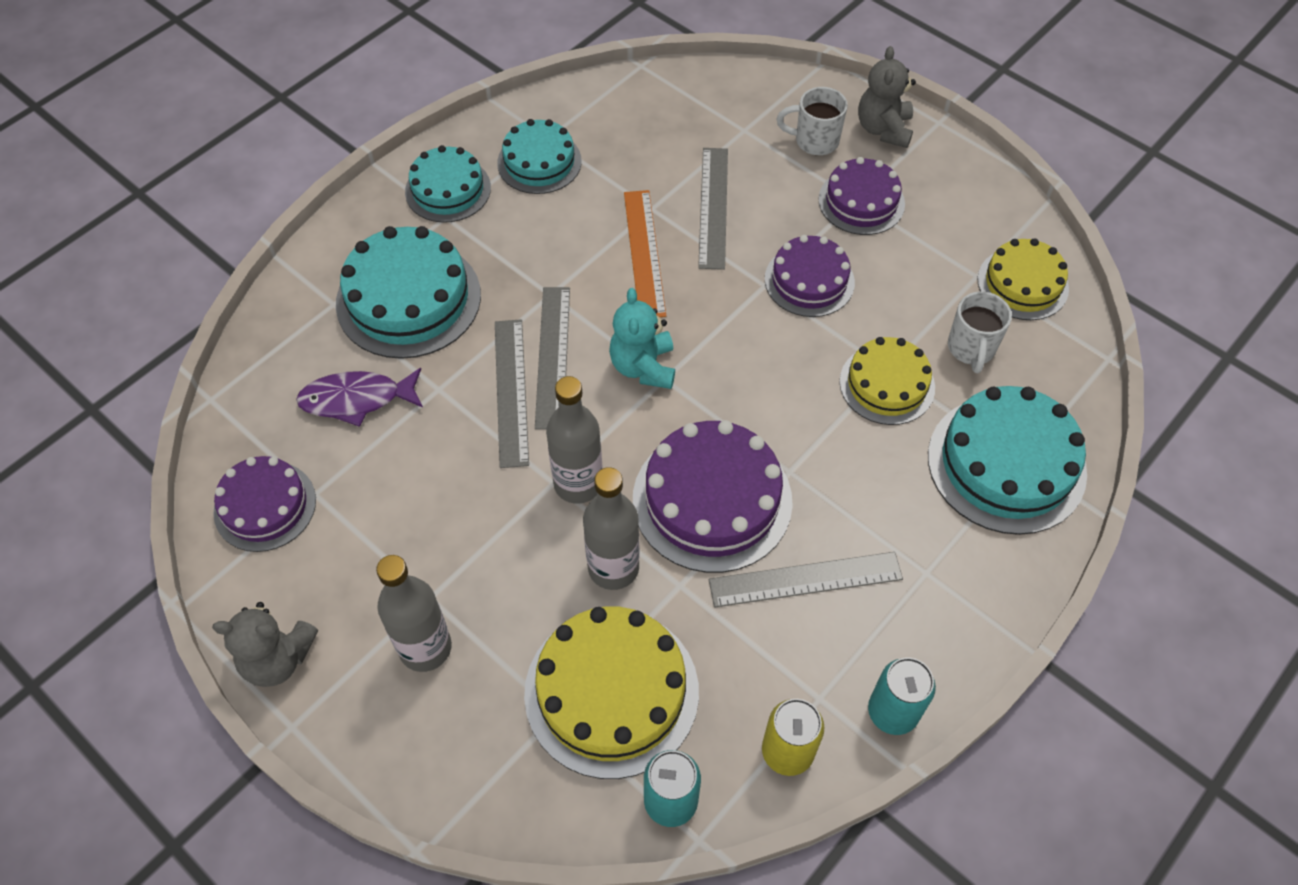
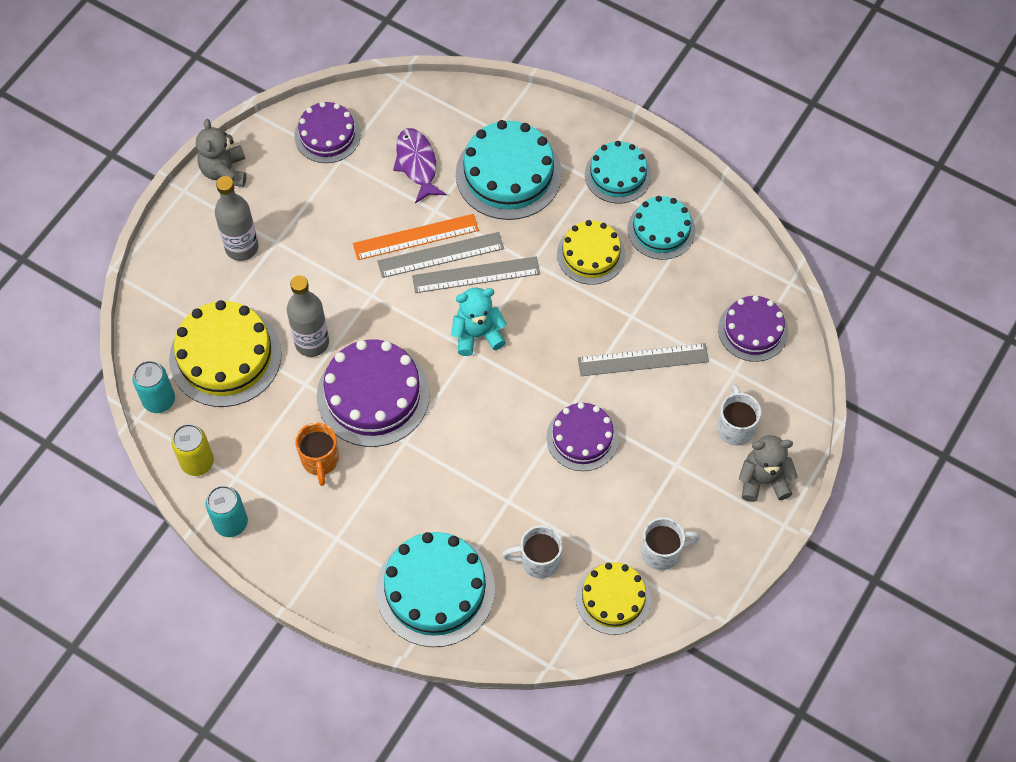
camera: 80 degrees right, 5 degrees up
(578, 484) = (372, 310): grey bottle -> none
(644, 253) = (585, 318): orange ruler -> orange ruler (415, 237)
(805, 579) = (320, 461): grey ruler -> orange mug
(861, 201) = (675, 469): purple cake -> purple cake (753, 330)
(887, 384) = (492, 501): yellow cake -> yellow cake (591, 254)
(966, 229) = (662, 552): none -> white mug

